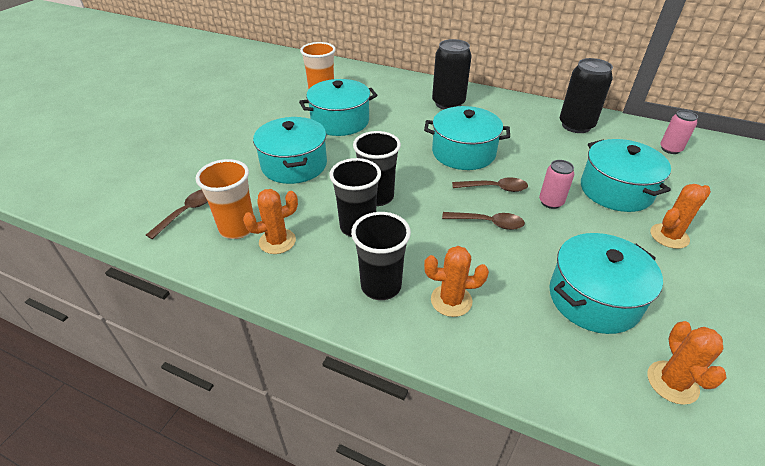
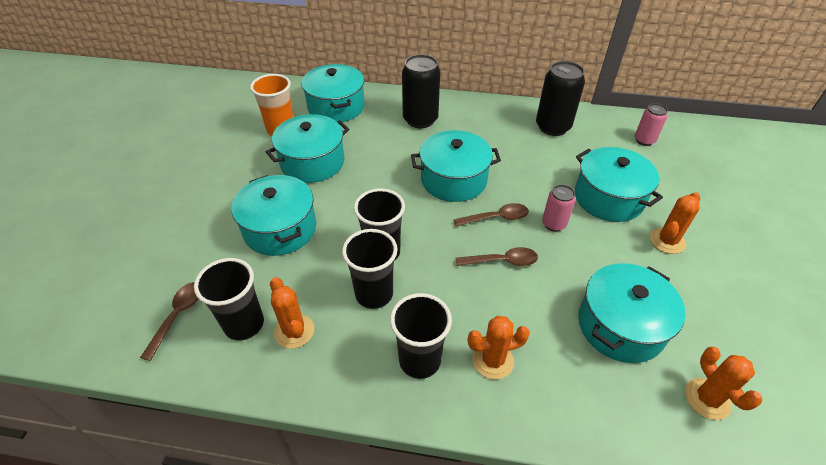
camera: 15 degrees left, 5 degrees up
(237, 228) = (244, 324): orange cup -> black cup
(277, 241) = (294, 331): orange cactus -> orange cactus turned 75 degrees counterclockwise
(375, 85) = (336, 107): none -> turquoise pot

